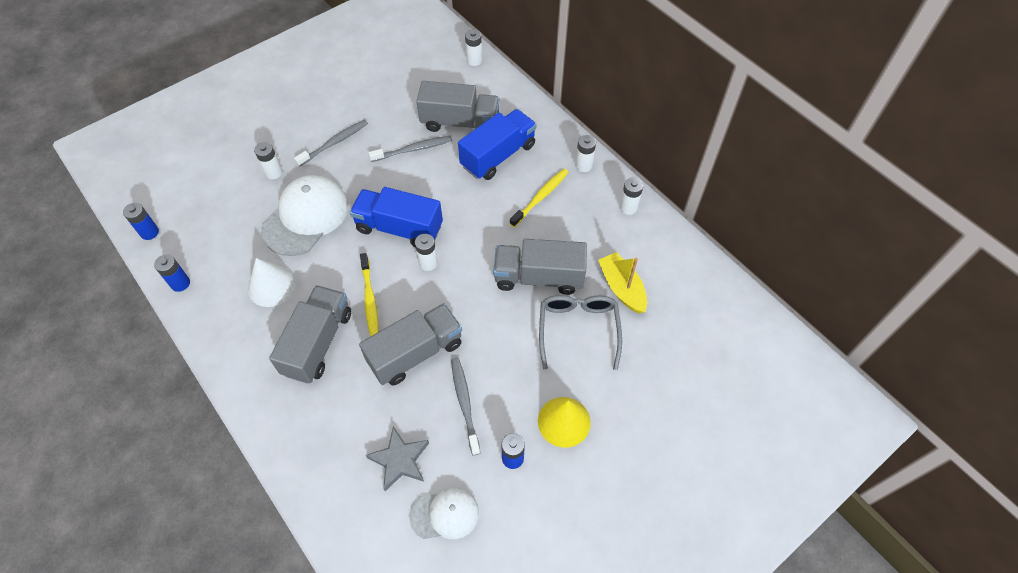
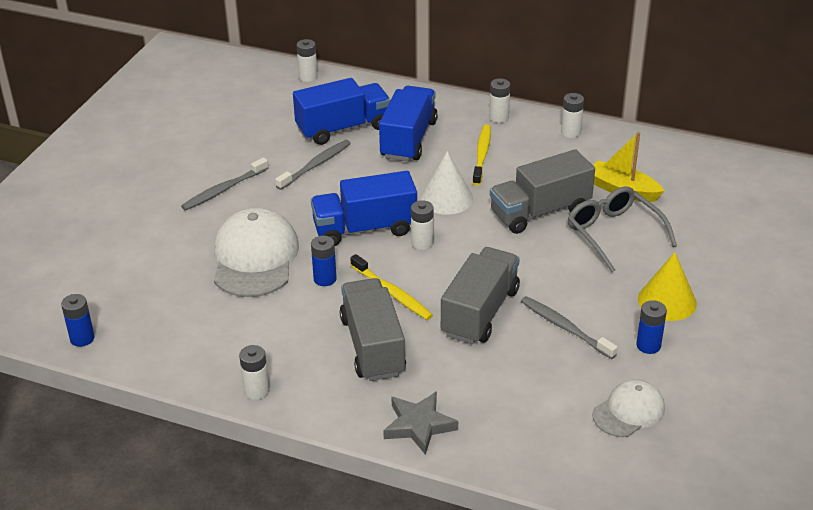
camera: 30 degrees left, 20 degrees down
(180, 283) = (166, 364): blue battery -> blue battery (325, 279)
(271, 286) = (275, 324): white cone -> white cone (446, 198)
(273, 172) = (179, 237): white battery -> white battery (256, 391)
(334, 143) = (223, 190): grey toothbrush -> grey toothbrush turned 150 degrees counterclockwise
(400, 460) = (547, 394): grey star -> grey star (419, 425)
(460, 122) = (343, 128): grey truck -> blue truck

